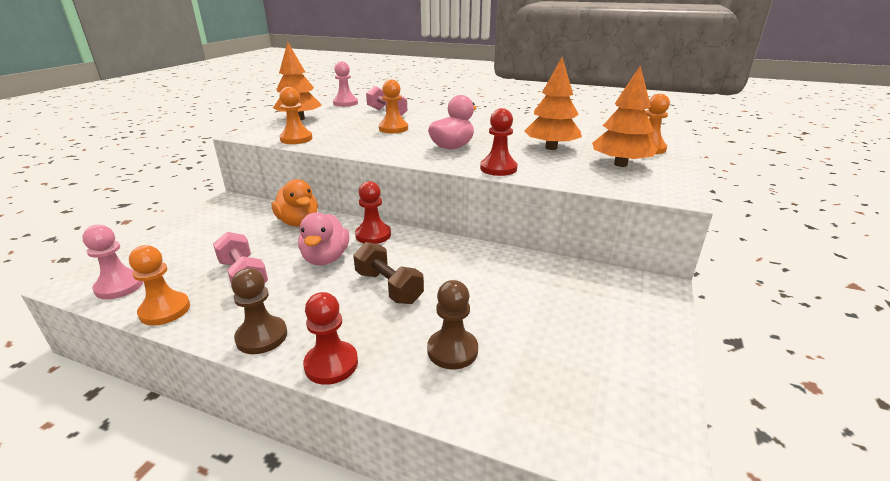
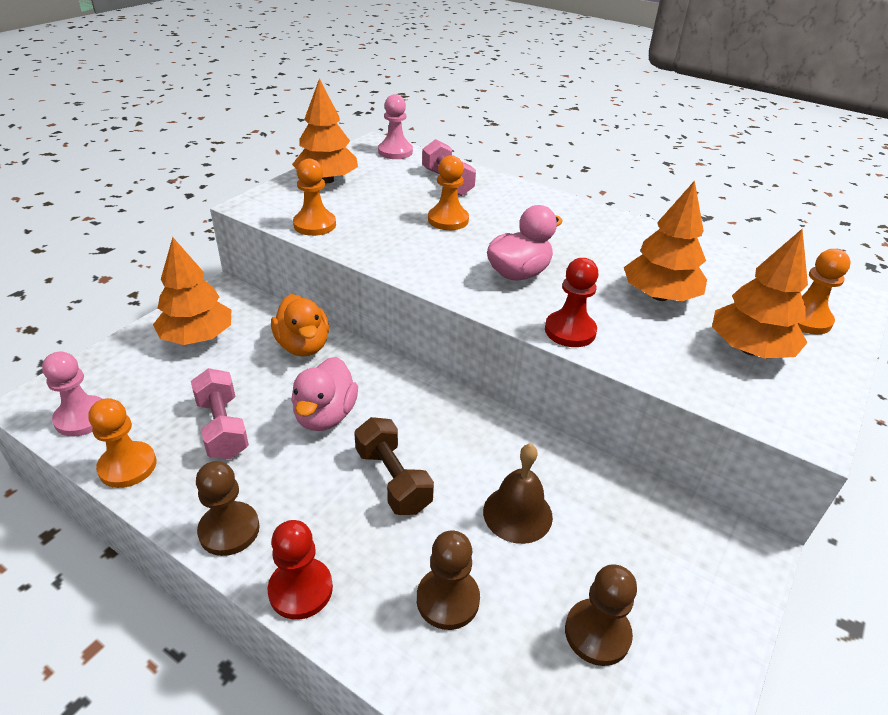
camera: 10 degrees right, 10 degrees up
(212, 228) = (197, 337): none -> orange tree
(373, 235) = (392, 385): red pawn -> none
(489, 292) = (517, 513): none -> brown bell
(572, 351) = (597, 633): none -> brown pawn

